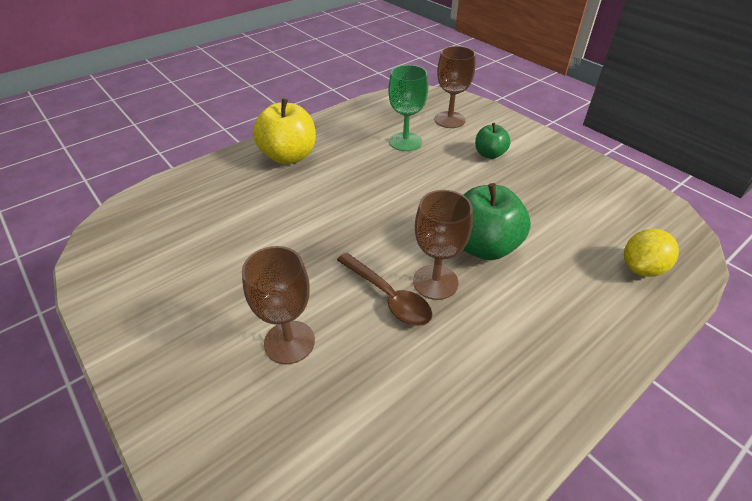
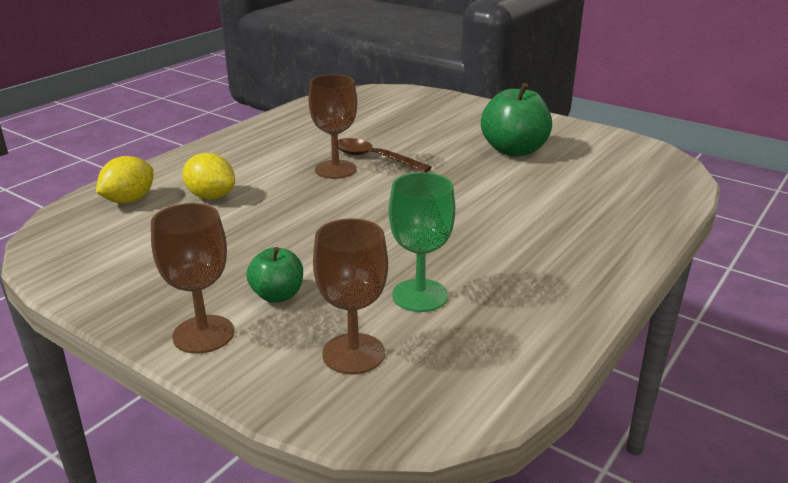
camera: 165 degrees right, 15 degrees down
(289, 156) = (576, 248): yellow apple -> none
(289, 342) = (436, 133): brown goblet -> brown goblet (203, 334)
(483, 246) = (290, 196): green apple -> green apple (514, 150)
(561, 259) = (211, 196): none -> yellow lemon

